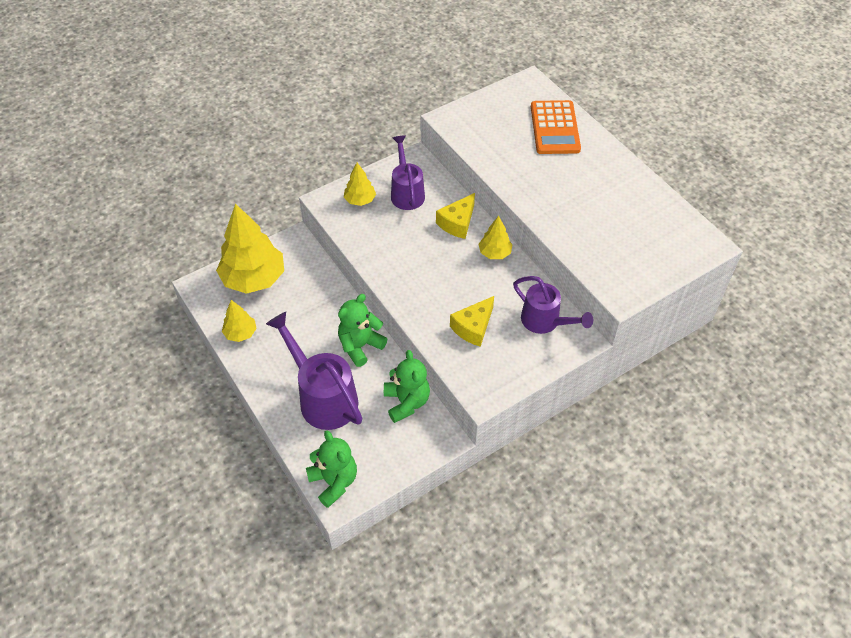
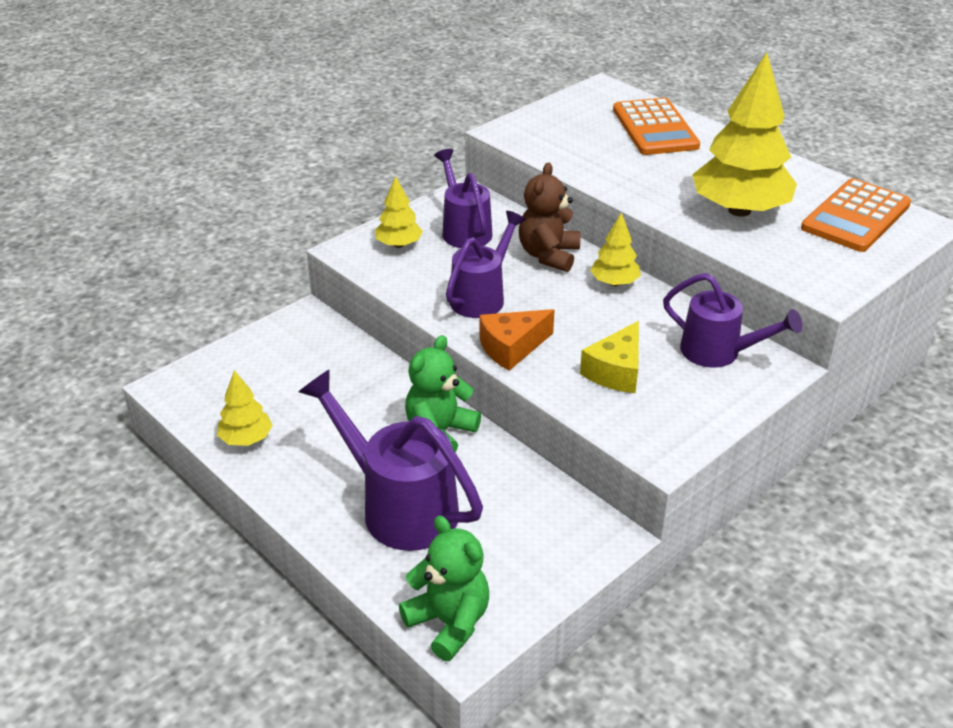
camera: 10 degrees left, 15 degrees down
(253, 278) = (252, 368): yellow tree -> yellow tree (739, 210)
(403, 253) = (482, 297): none -> purple watering can
(406, 402) = (534, 496): green teddy bear -> none
(412, 299) = (512, 348): none -> orange cheese
(457, 223) = (548, 255): yellow cheese -> brown teddy bear
(666, 232) = (856, 217): none -> orange calculator

